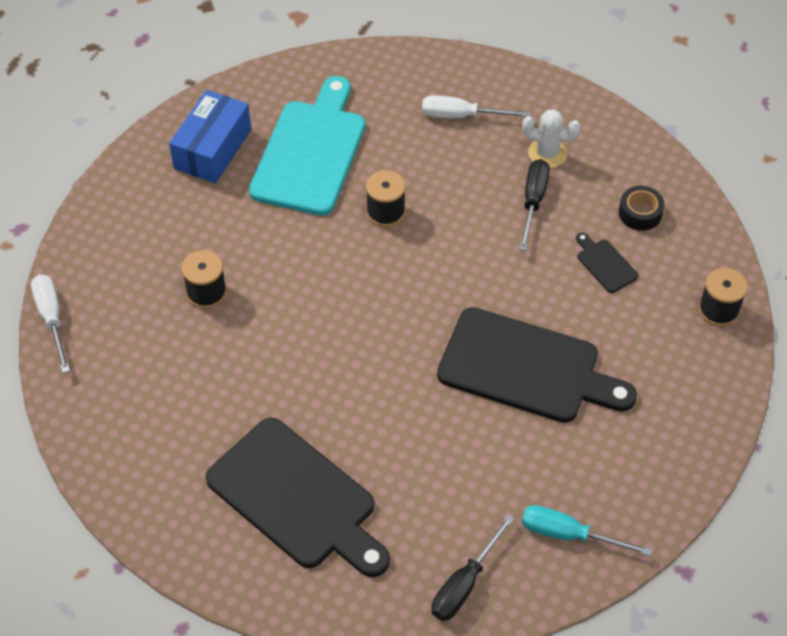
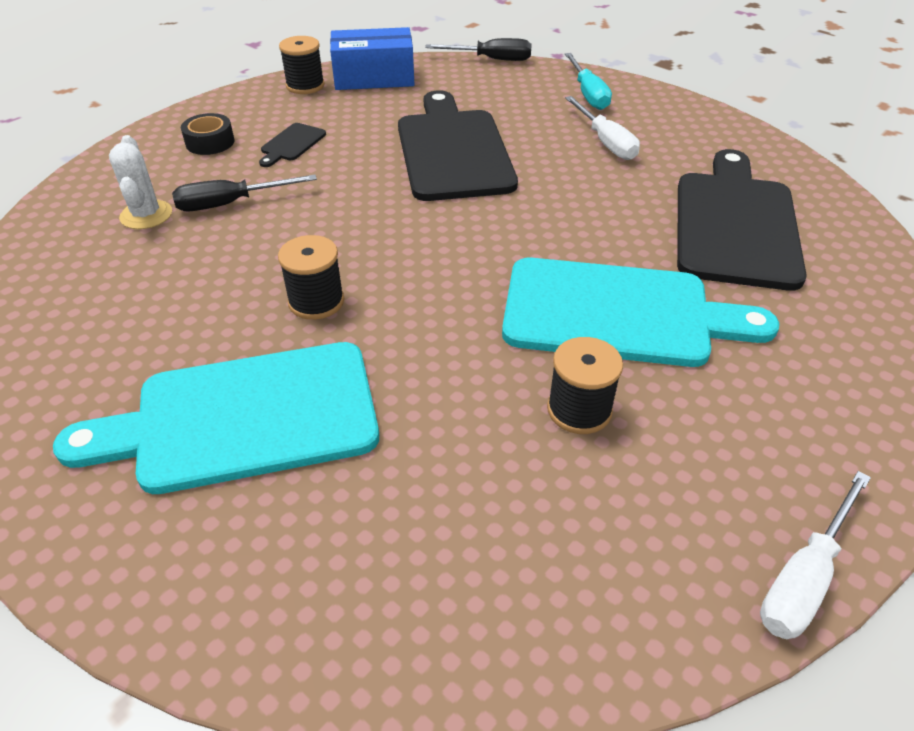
camera: 120 degrees left, 10 degrees down
(212, 149) = (299, 552): blue box -> blue box (374, 78)
(262, 358) = (617, 313): none -> turquoise cutting board
(461, 116) = (102, 297): white screwdriver -> white screwdriver (605, 142)
(464, 584) = (686, 121): black screwdriver -> black screwdriver (491, 59)

